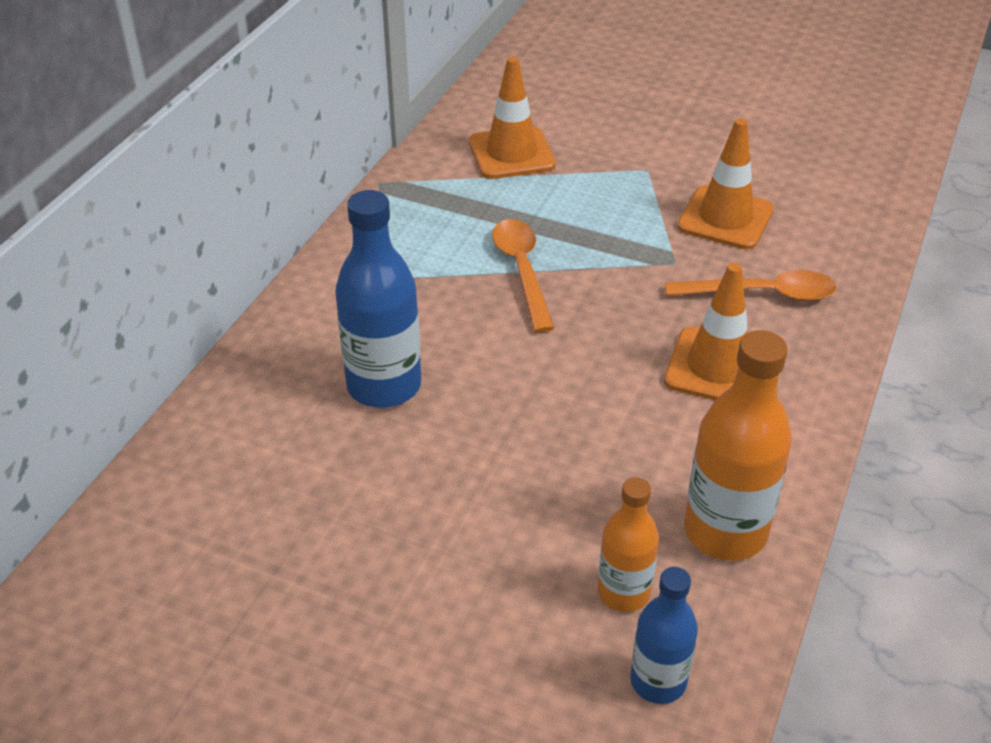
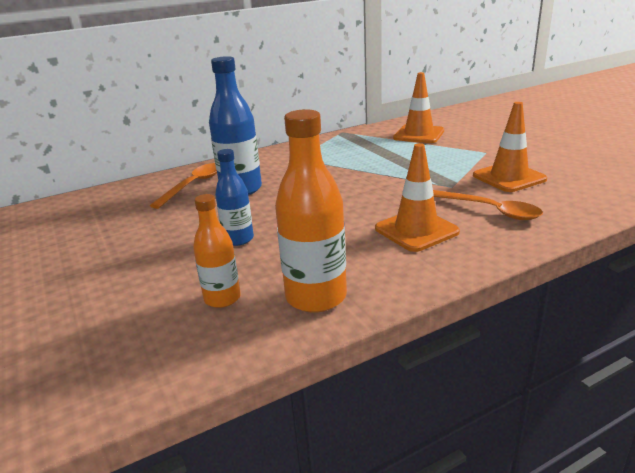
camera: 40 degrees right, 15 degrees down
(522, 271) = (363, 170): orange spoon -> orange spoon (193, 185)
(658, 681) = (177, 343): blue bottle -> blue bottle (238, 239)

